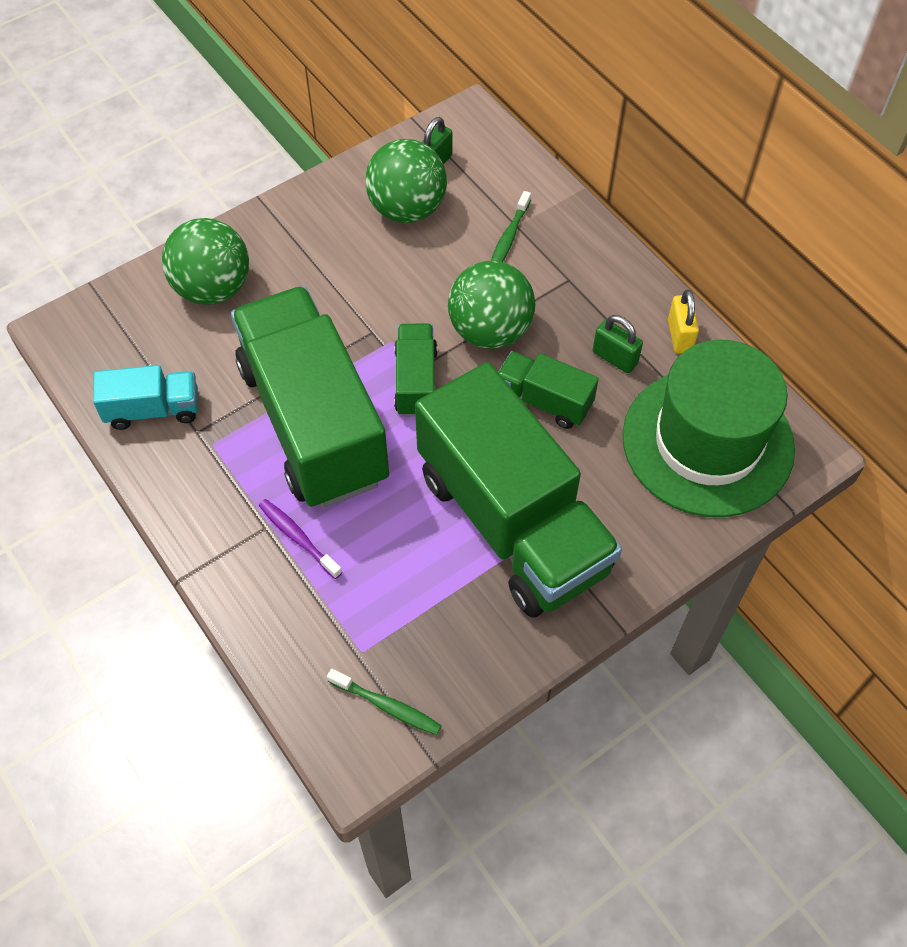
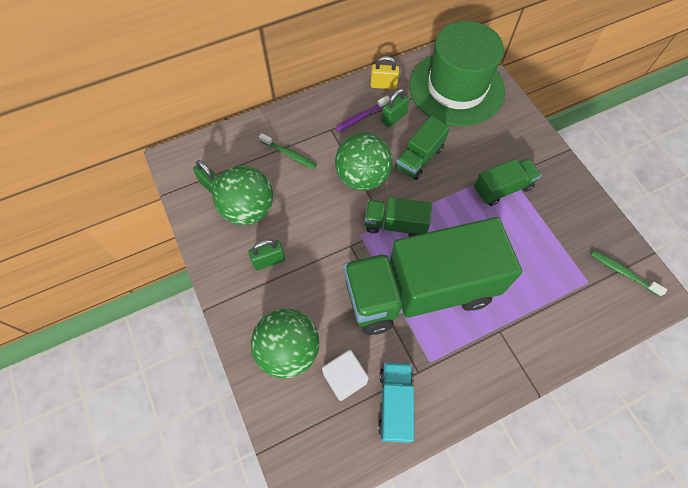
camera: 80 degrees left, 5 degrees up
(182, 352) = (345, 378): none -> white cube
(298, 537) = (508, 310): purple toothbrush -> purple toothbrush (361, 117)
(333, 245) = (269, 260): none -> green padlock
(387, 706) = (623, 272): green toothbrush -> green toothbrush turned 90 degrees counterclockwise
(512, 522) = (502, 188): green truck -> green truck, size x0.45

